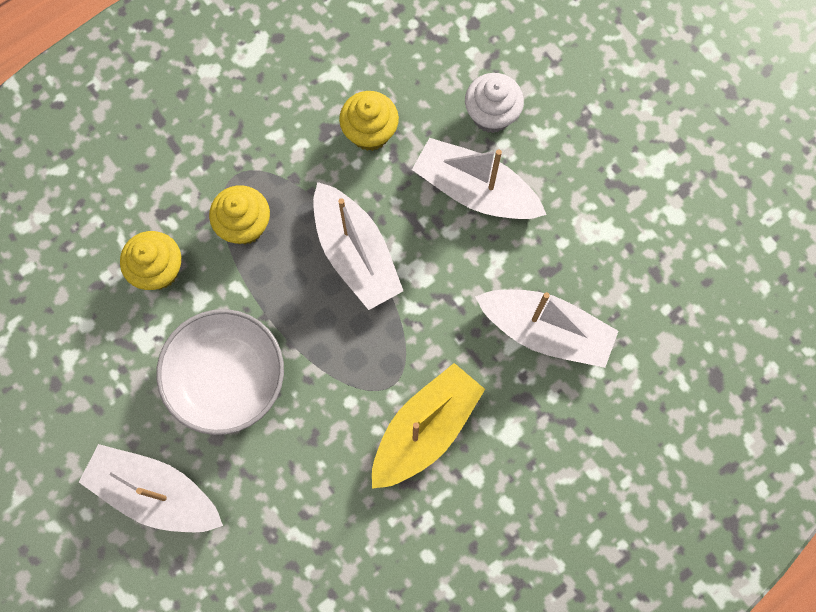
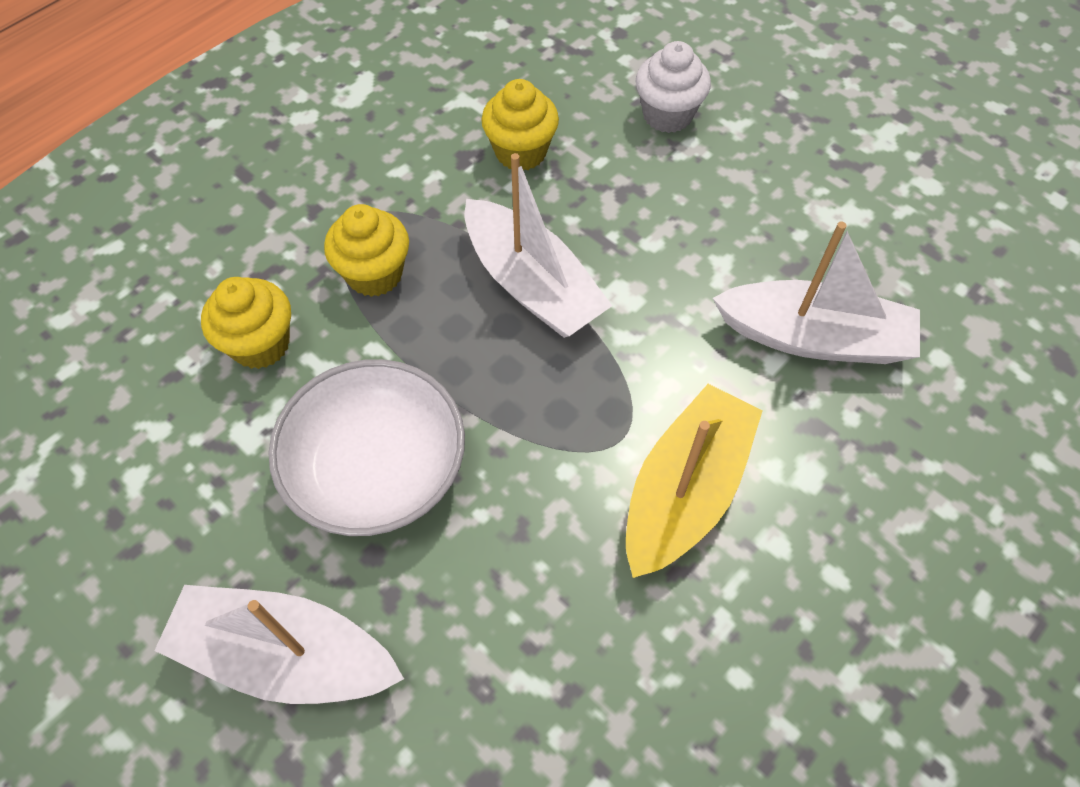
camera: 10 degrees left, 15 degrees down
(475, 190) = (671, 193): white boat -> none

